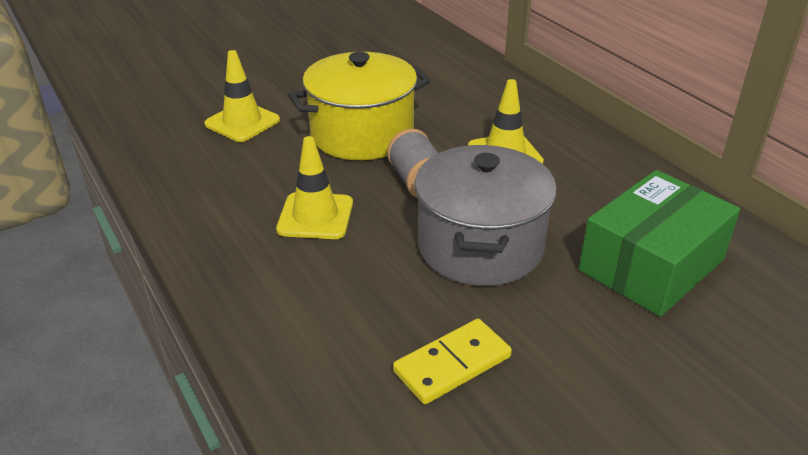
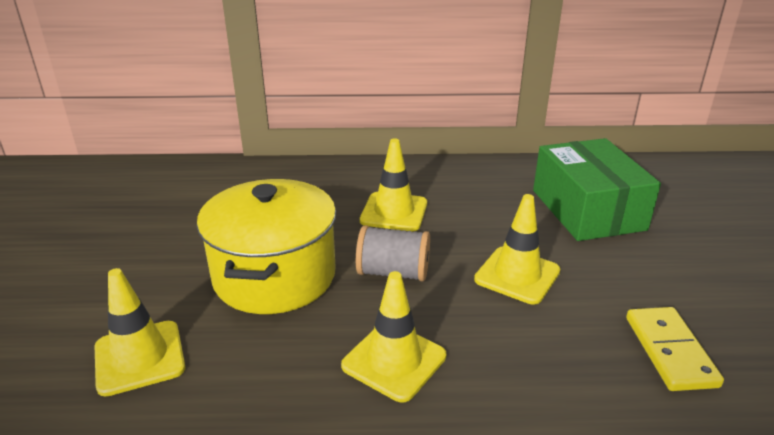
camera: 60 degrees left, 5 degrees down
(480, 246) = (517, 275): grey pot -> yellow traffic cone

